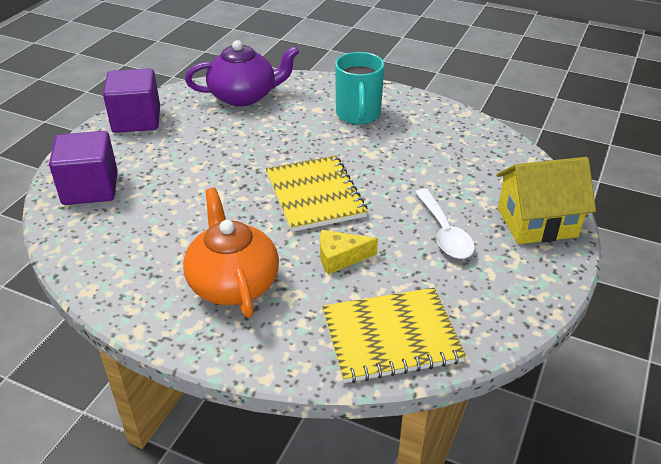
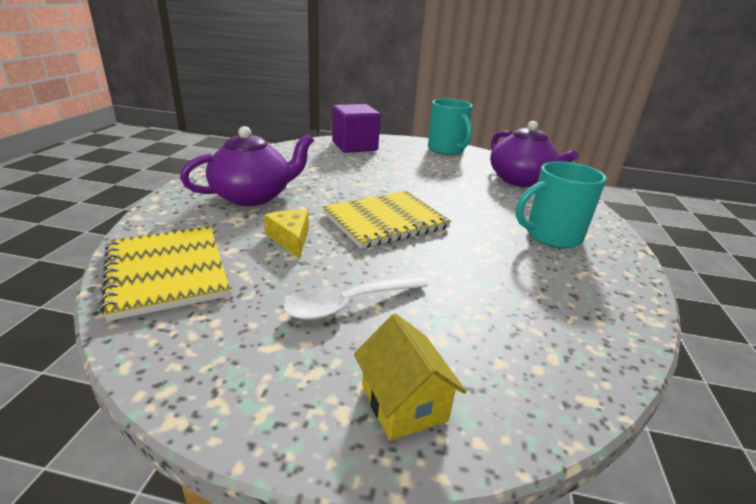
camera: 75 degrees right, 10 degrees down
(136, 120) = (446, 150): purple cube -> turquoise mug
(233, 283) = (253, 196): orange teapot -> purple teapot
(537, 222) = (403, 402): yellow house -> yellow house, size x0.63

